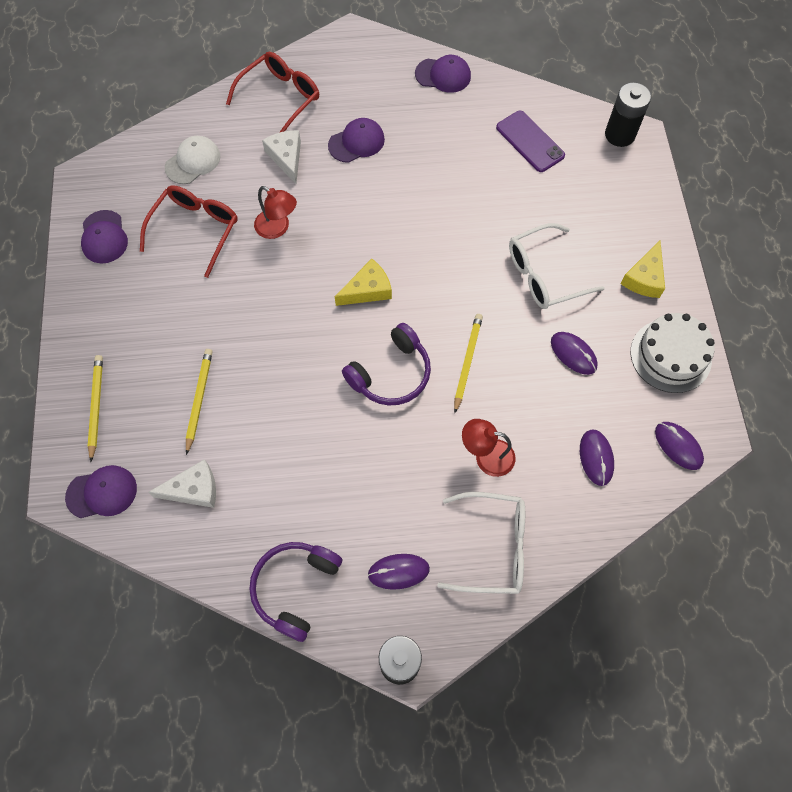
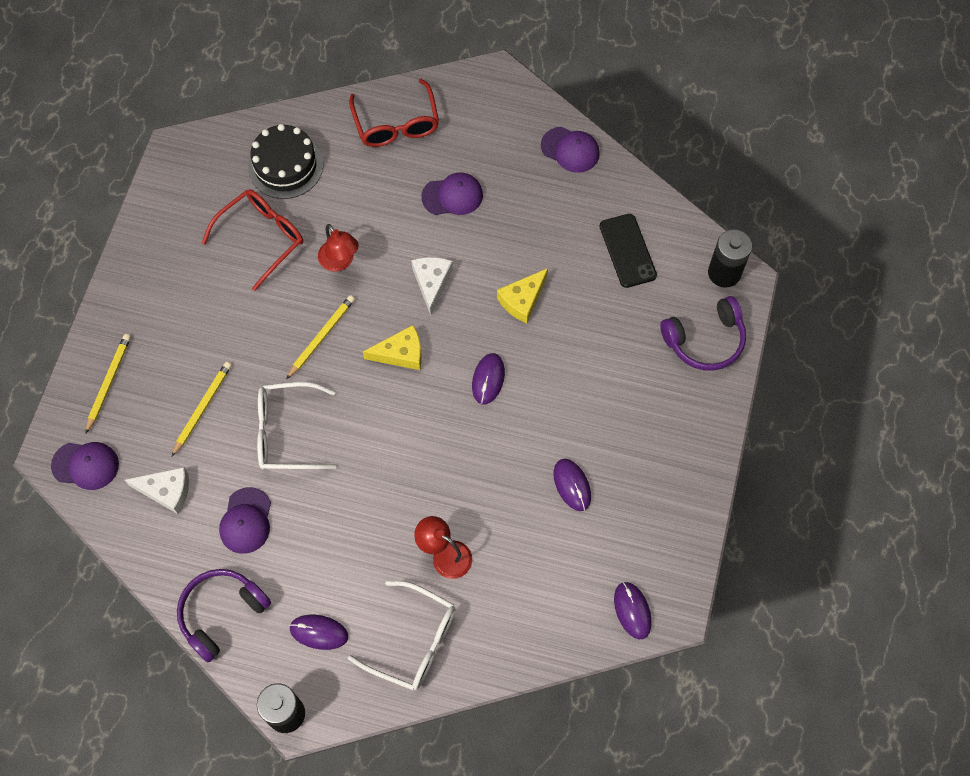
camera: 20 degrees right, 0 degrees up
(104, 237) = (174, 217): purple cap -> purple cap (246, 521)
(193, 162) = (285, 166): white cap -> black cake
(280, 98) = (396, 124): red glasses -> red glasses turned 105 degrees clockwise
(286, 158) = (377, 190): white cheese -> white cheese (432, 283)
(391, 374) = (389, 444): purple headphones -> purple headphones (705, 340)
(467, 362) = (466, 458): yellow pencil -> yellow pencil (321, 337)
(530, 141) = (627, 251): purple phone -> black phone
(544, 275) = (579, 396): white glasses -> white glasses (287, 432)
(596, 458) = (548, 593): purple mouse -> purple mouse (488, 379)
(644, 278) = (678, 432): yellow cheese -> yellow cheese (522, 300)
(670, 355) = (667, 520): white cake -> none

